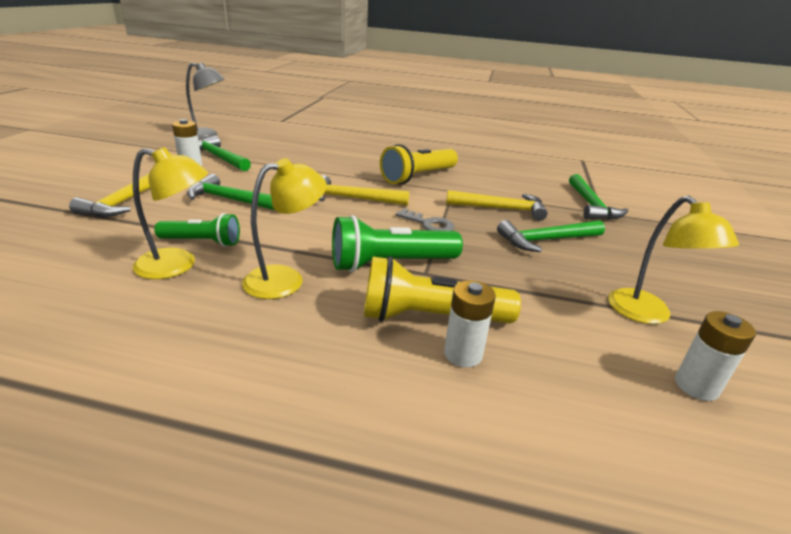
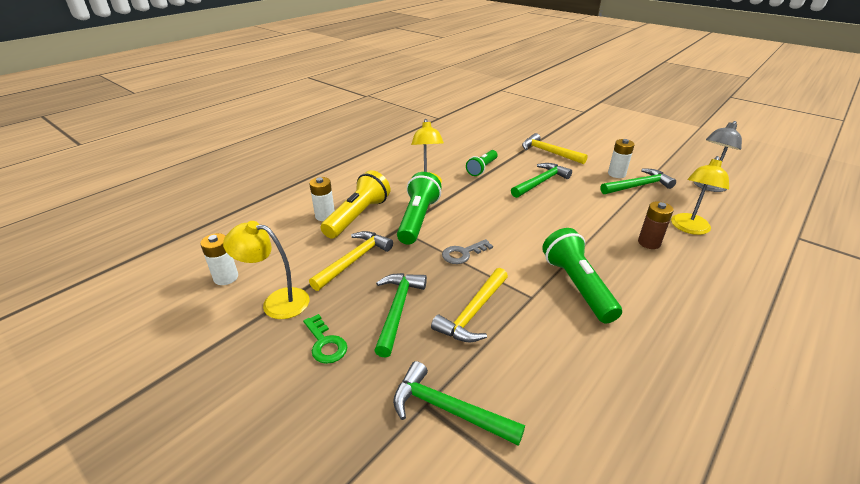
camera: 120 degrees right, 5 degrees up
(177, 265) = (460, 161): yellow lamp -> yellow lamp (689, 228)
(329, 156) = (649, 243): none -> brown battery
(352, 199) = (528, 230): yellow hammer -> yellow hammer (354, 260)
(418, 177) = (576, 286): yellow flashlight -> green flashlight
(631, 263) = (325, 343): none -> green key

